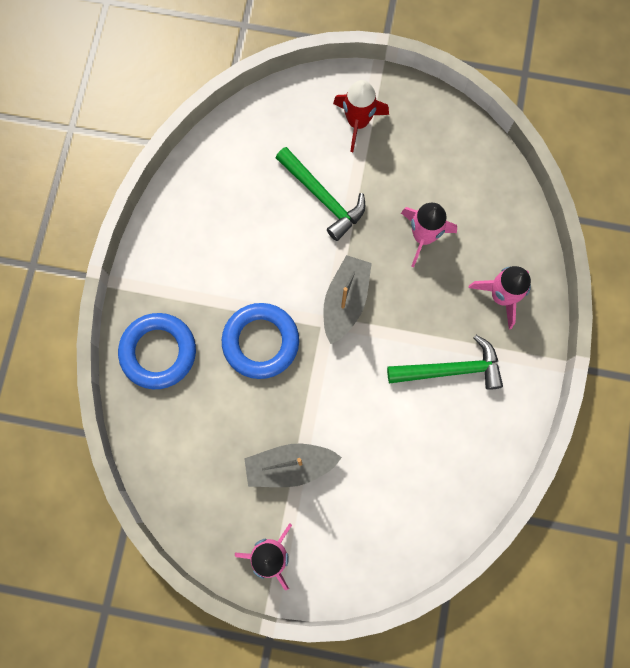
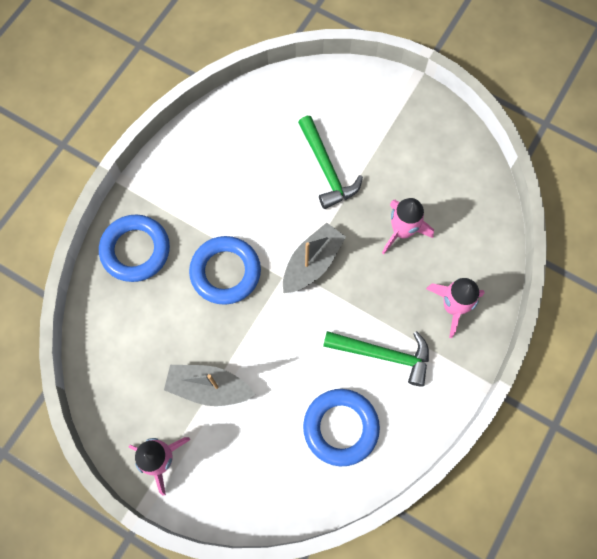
camera: 20 degrees right, 5 degrees down
(358, 122) = (381, 117): red rocket -> none
(436, 457) = (340, 427): none -> blue ring

